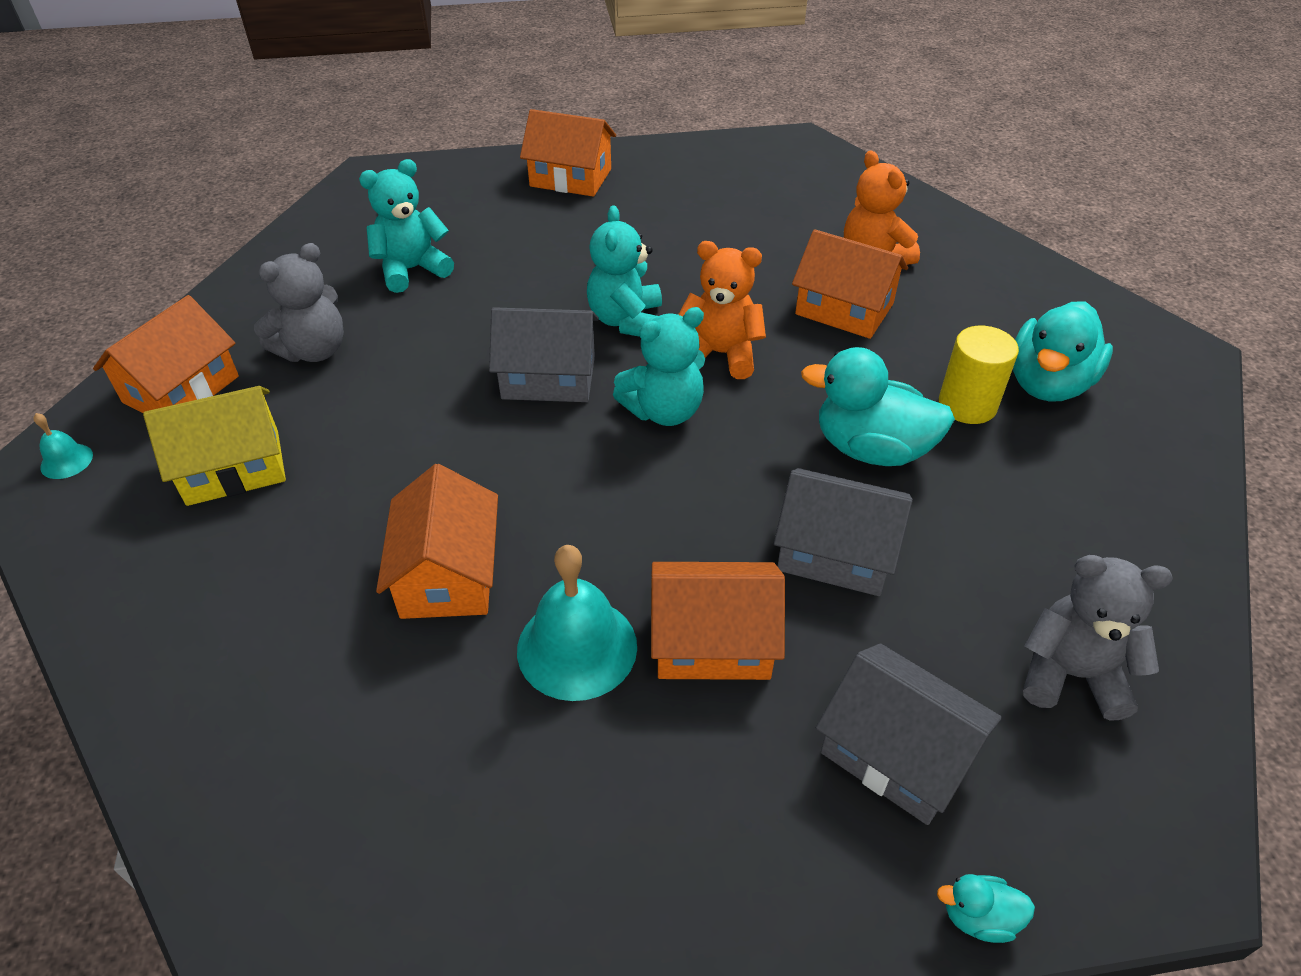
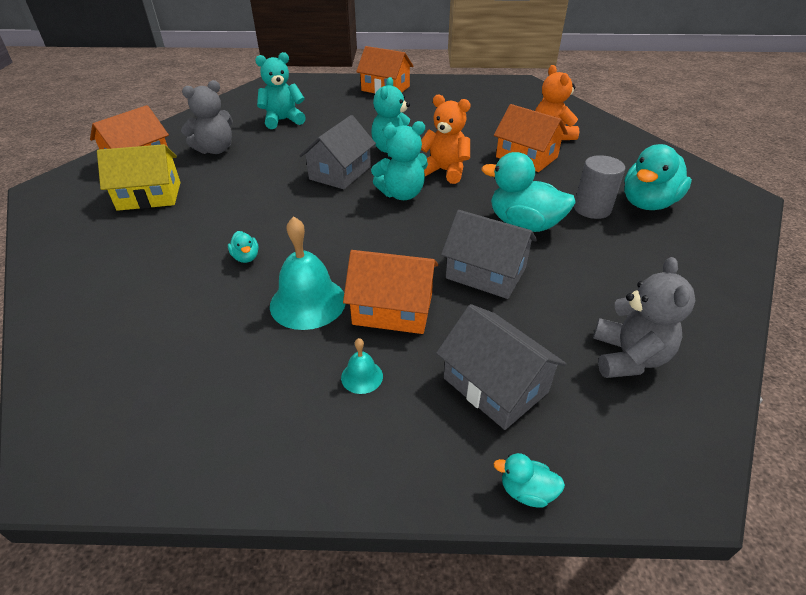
camera: 10 degrees right, 5 degrees down
(66, 461) = (64, 185): turquoise bell -> turquoise bell (362, 376)
(448, 574) = (246, 257): orange house -> turquoise duck
(548, 377) = (340, 173): grey house -> grey house turned 75 degrees counterclockwise
(967, 405) = (592, 209): yellow cylinder -> grey cylinder
(1070, 674) = (628, 357): grey teddy bear -> grey teddy bear turned 75 degrees clockwise

